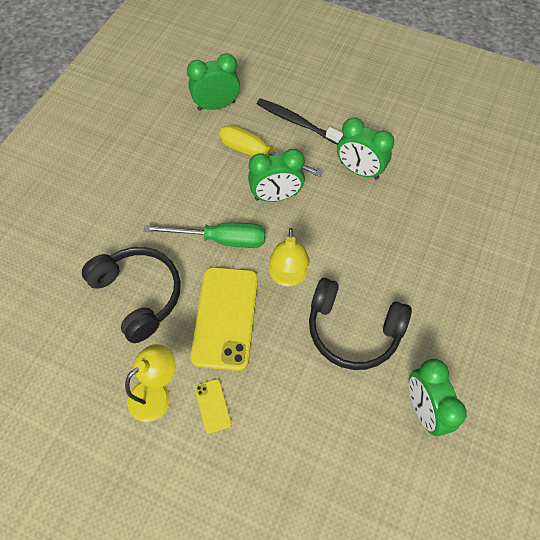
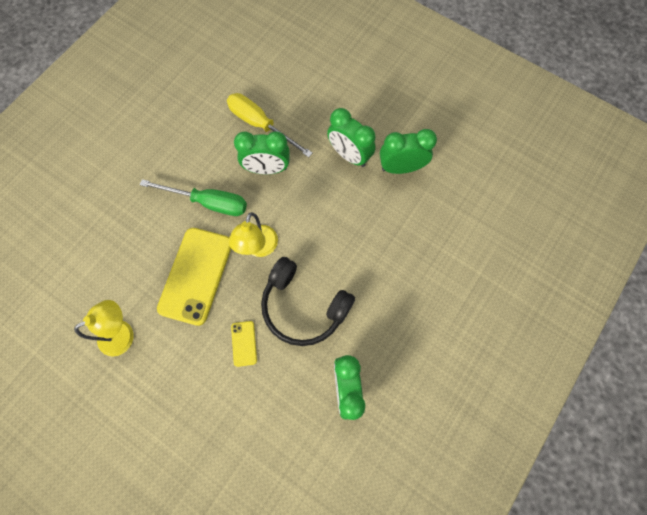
camera: 10 degrees right, 10 degrees up
(139, 294) = (126, 242): black headphones -> none
(213, 406) = (167, 352): yellow phone -> yellow phone (244, 343)
(216, 105) = (234, 70): green clock -> green clock (401, 168)
(297, 122) = (304, 98): black toothbrush -> none

